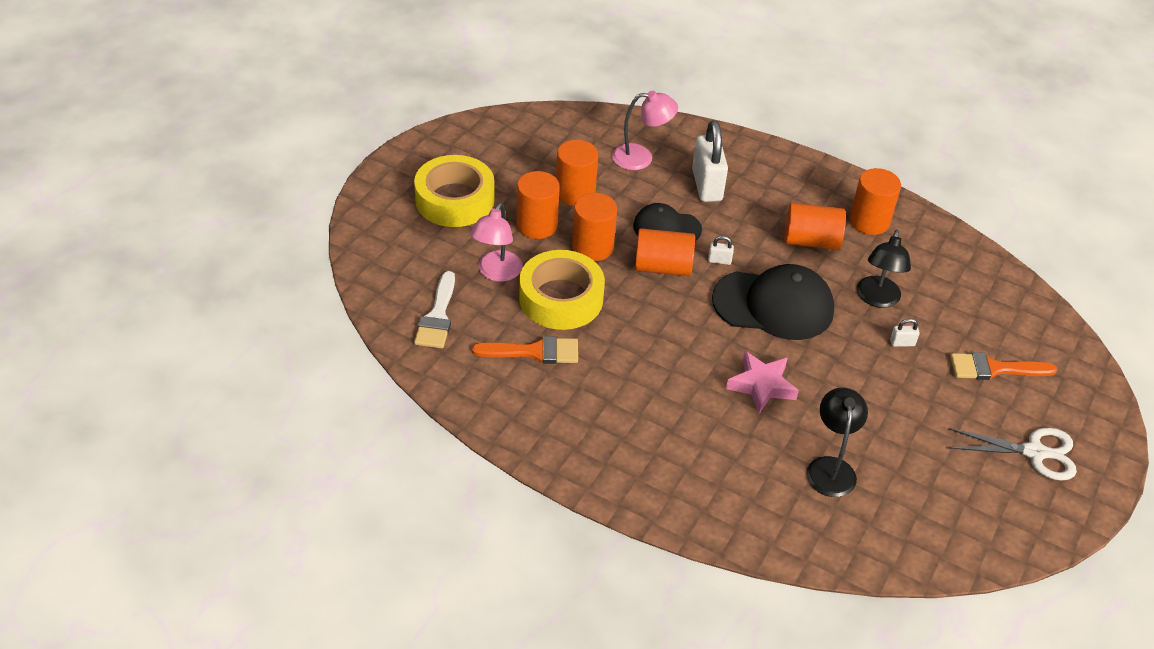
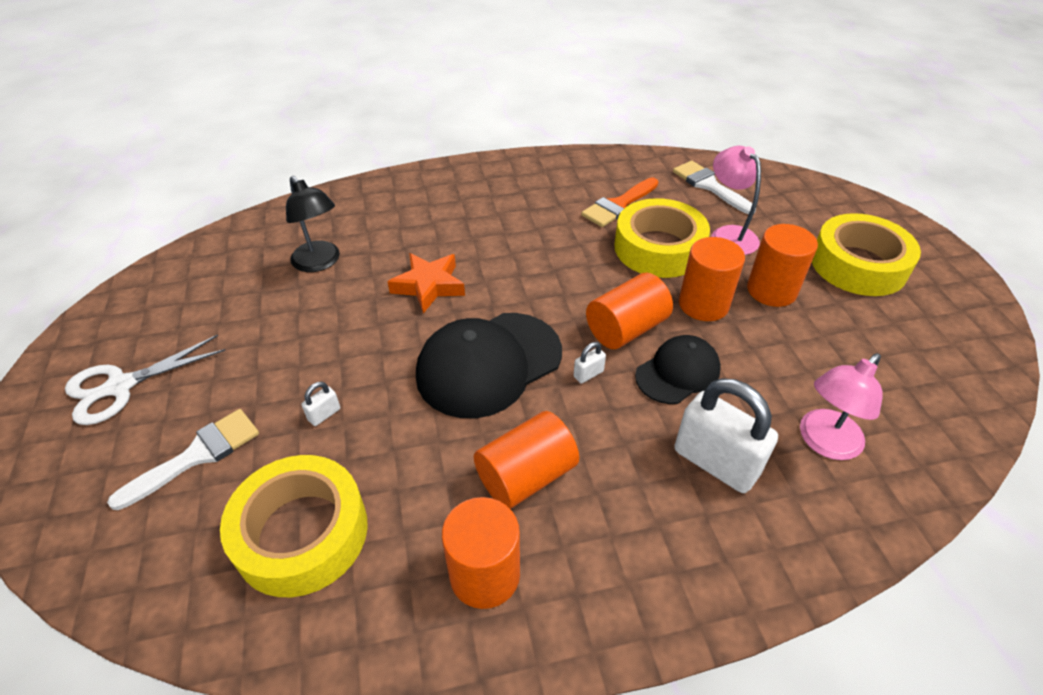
camera: 140 degrees right, 0 degrees up
(575, 193) = (800, 345): orange cylinder -> none
(761, 386) = (429, 286): pink star -> orange star
(877, 299) = (388, 451): black lamp -> none
(950, 291) = (302, 533): none -> yellow tape
(994, 369) = (197, 455): orange brush -> white brush

